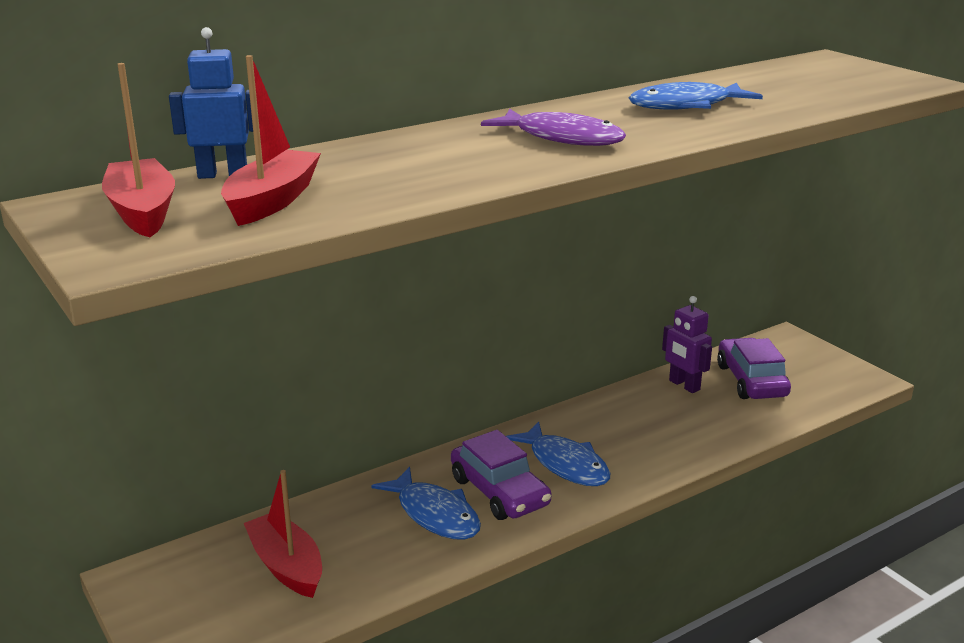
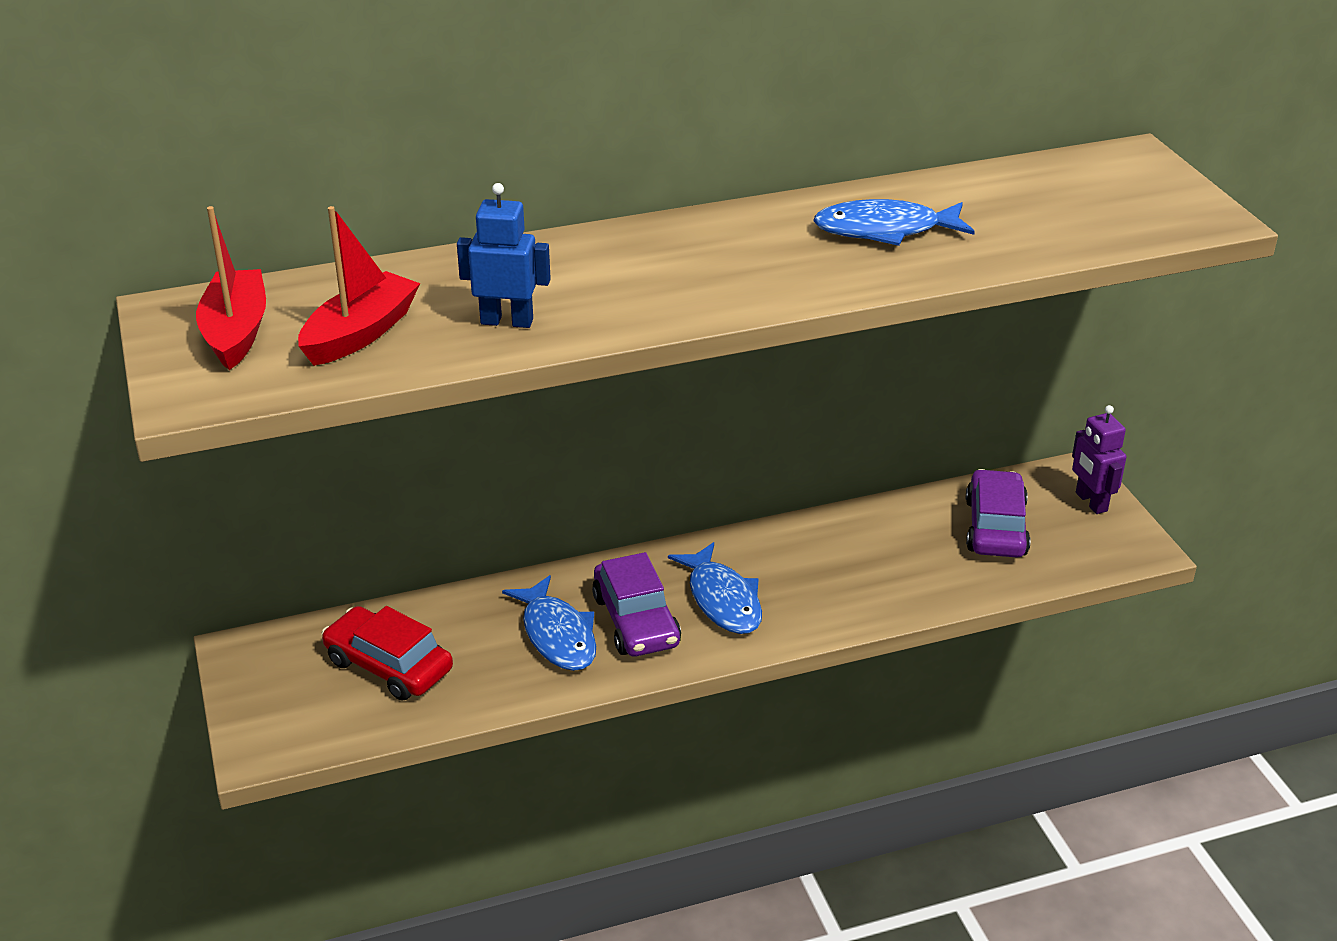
camera: 15 degrees right, 10 degrees up
(223, 175) = (332, 285): blue robot -> blue robot (507, 321)
(286, 566) = (388, 665): red boat -> red car
(562, 138) = (706, 271): purple fish -> none
(684, 385) = (911, 520): purple robot -> purple robot (1090, 502)

